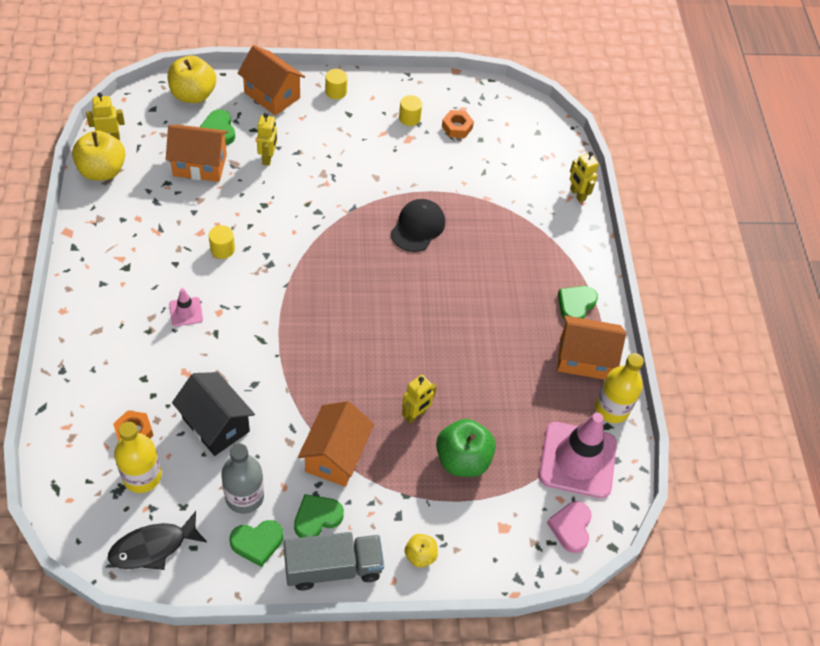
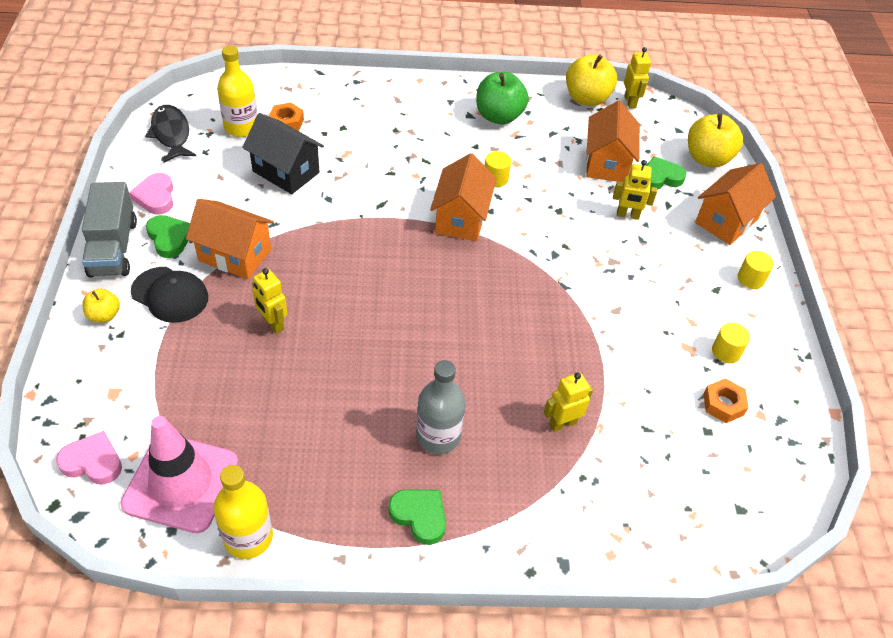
camera: 95 degrees right, 5 degrees down
(186, 312) = (416, 153): pink traffic cone -> none
(216, 425) = (286, 172): black house -> black house turned 75 degrees clockwise
(244, 497) = (205, 189): grey bottle -> grey bottle (438, 436)
(257, 543) = (155, 197): green heart -> pink heart
(418, 227) = (541, 346): black cap -> black cap (170, 295)
(462, 459) = (207, 362): green apple -> green apple (499, 116)
(577, 194) = (624, 549): yellow robot -> yellow robot (562, 423)
(583, 359) = (330, 513): orange house -> orange house (461, 218)

